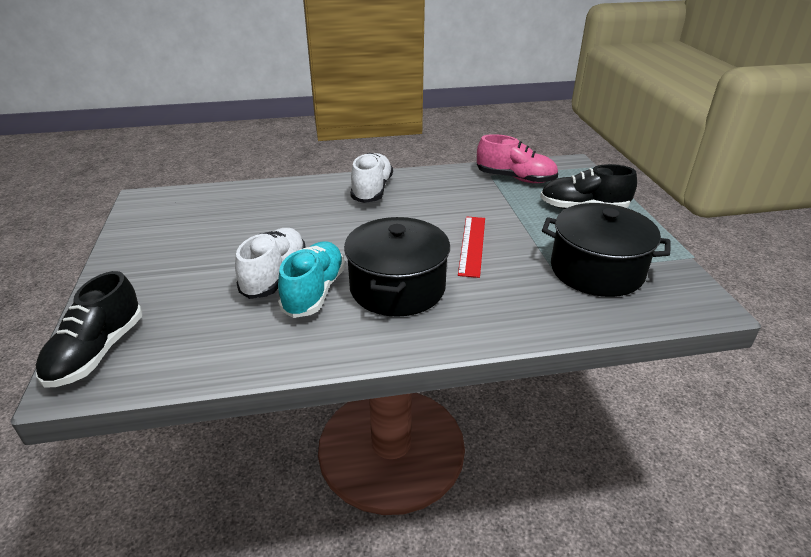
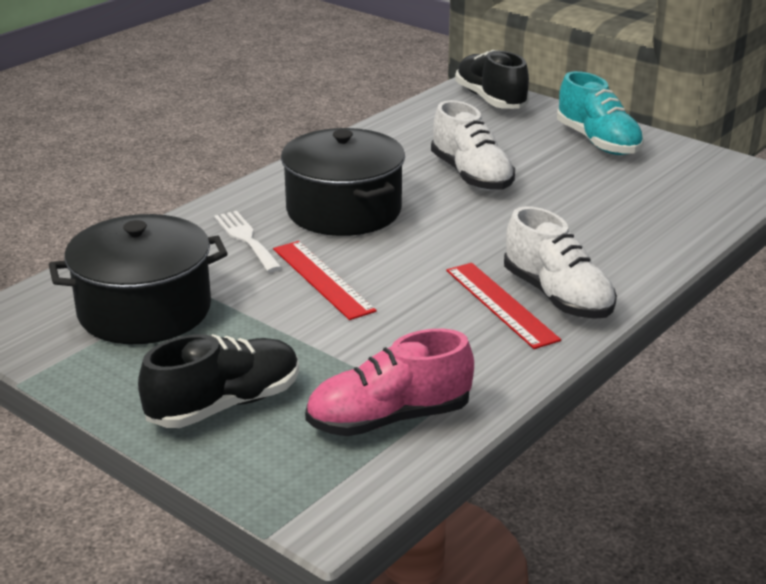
camera: 140 degrees right, 5 degrees down
(314, 292) = (413, 179): turquoise shoe -> turquoise shoe (598, 142)
(402, 197) = (501, 304): none -> red ruler
(489, 294) = (246, 239): none -> white fork

